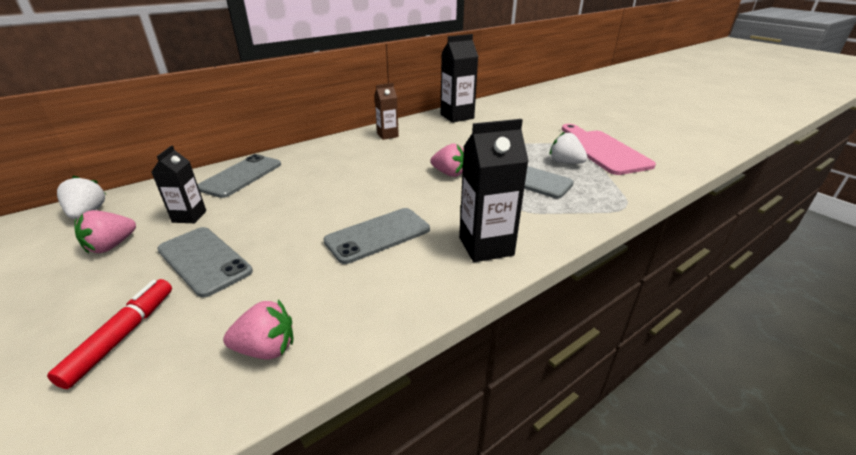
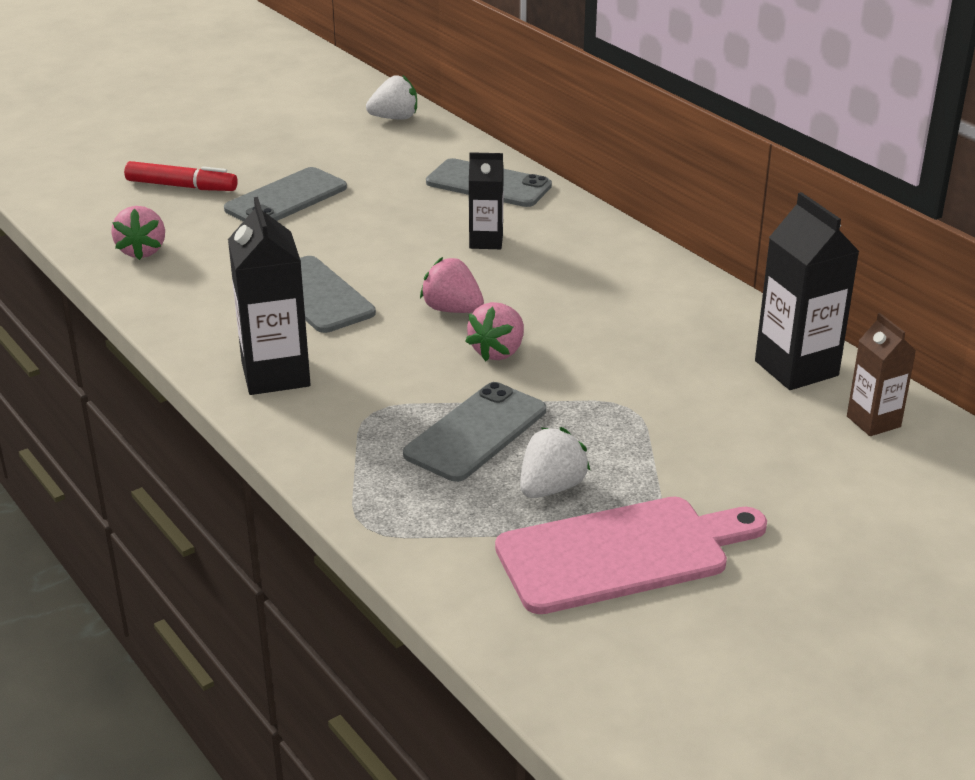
camera: 90 degrees right, 0 degrees up
(111, 246) = (324, 147): pink strawberry -> pink strawberry (452, 310)
(189, 216) = (380, 173): black carton -> black carton (486, 241)
(387, 135) = (664, 288): brown carton -> brown carton (873, 421)

